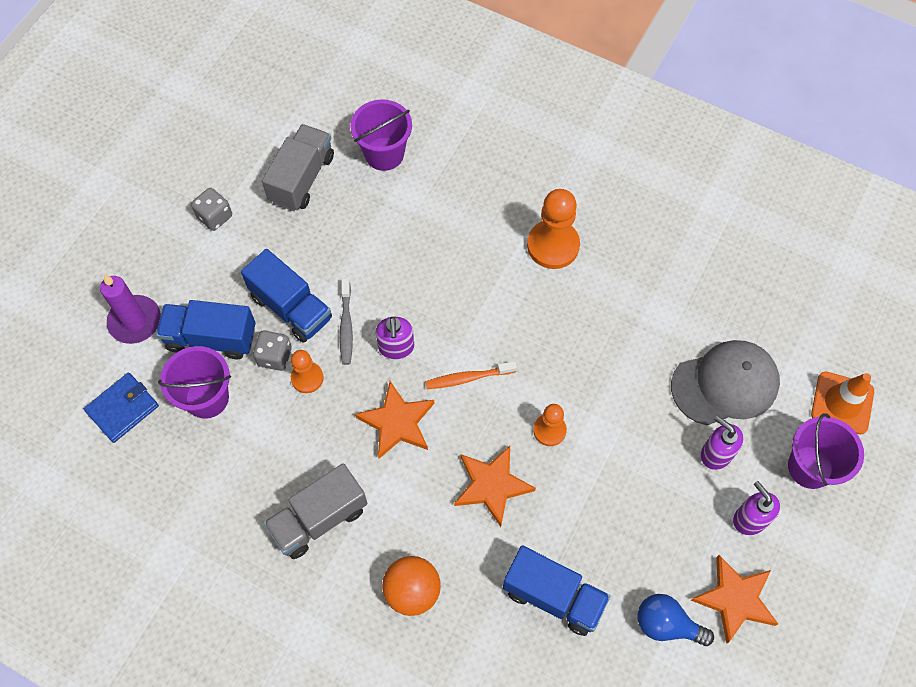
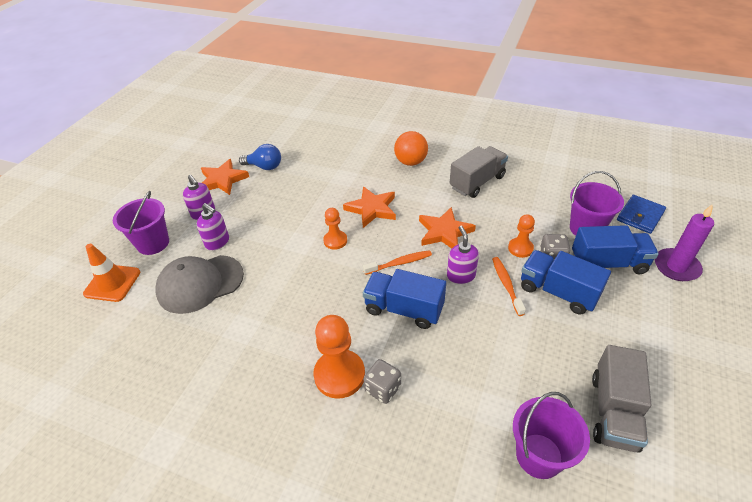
camera: 175 degrees right, 20 degrees down
(215, 217) = (674, 358): grey dice -> grey dice (383, 389)
(346, 326) = (506, 285): grey toothbrush -> orange toothbrush
(553, 596) = (329, 169): blue truck -> blue truck (404, 309)

